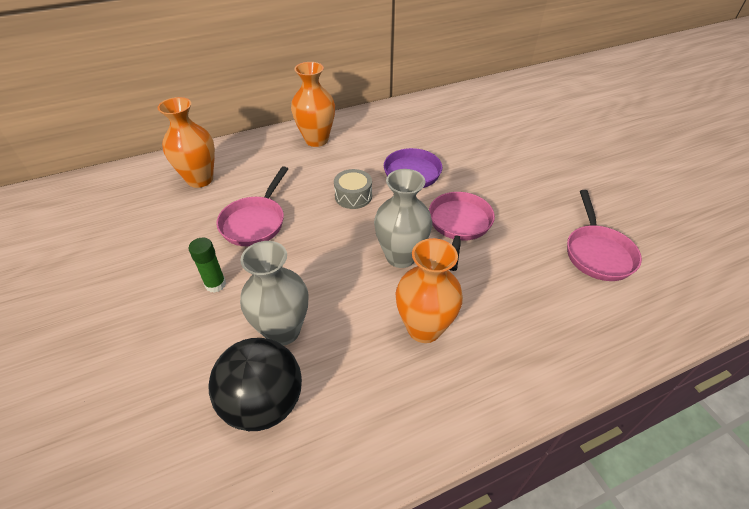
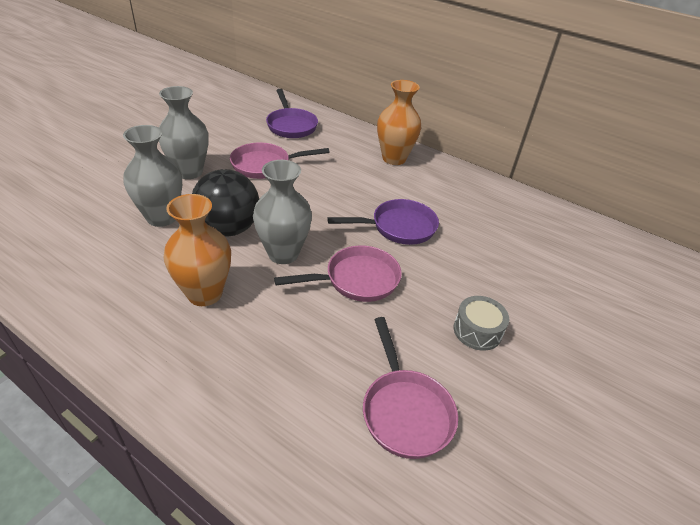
camera: 55 degrees right, 5 degrees down
(200, 179) = (291, 125): orange vase -> purple pan
(215, 284) = (189, 172): green glue stick -> grey vase
(264, 403) = (92, 232): black ball -> black ball (228, 229)
(353, 196) = (338, 202): grey drum -> grey drum (477, 331)
(597, 253) = (405, 410): pink pan -> pink pan turned 75 degrees counterclockwise

